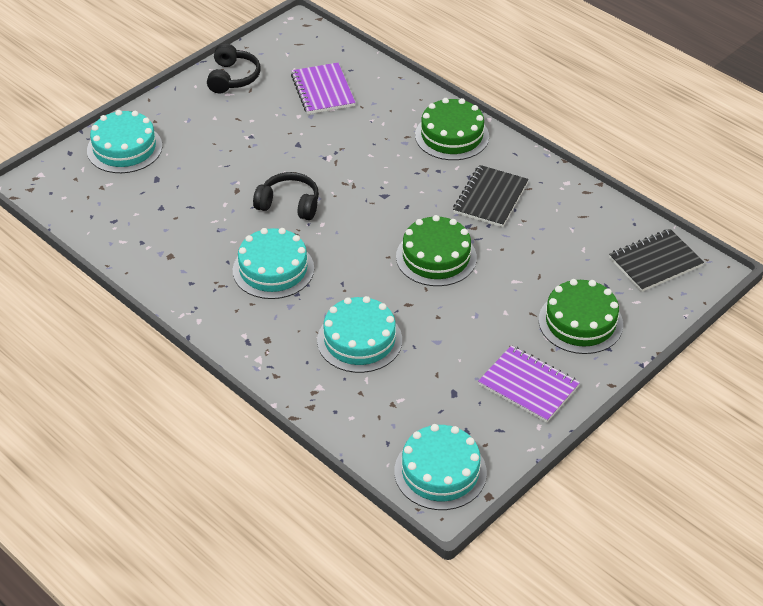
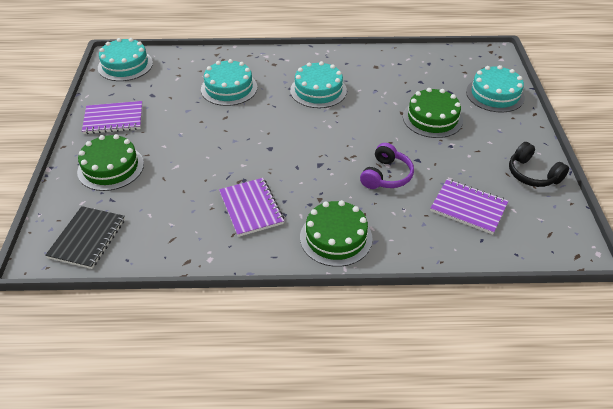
camera: 135 degrees right, 0 degrees up
(289, 204) = (363, 124): black headphones -> none
(344, 150) = (386, 176): none -> purple headphones
(436, 257) = (240, 149): green cake -> green cake (432, 118)
(490, 198) = (251, 208): black notebook -> purple notebook

